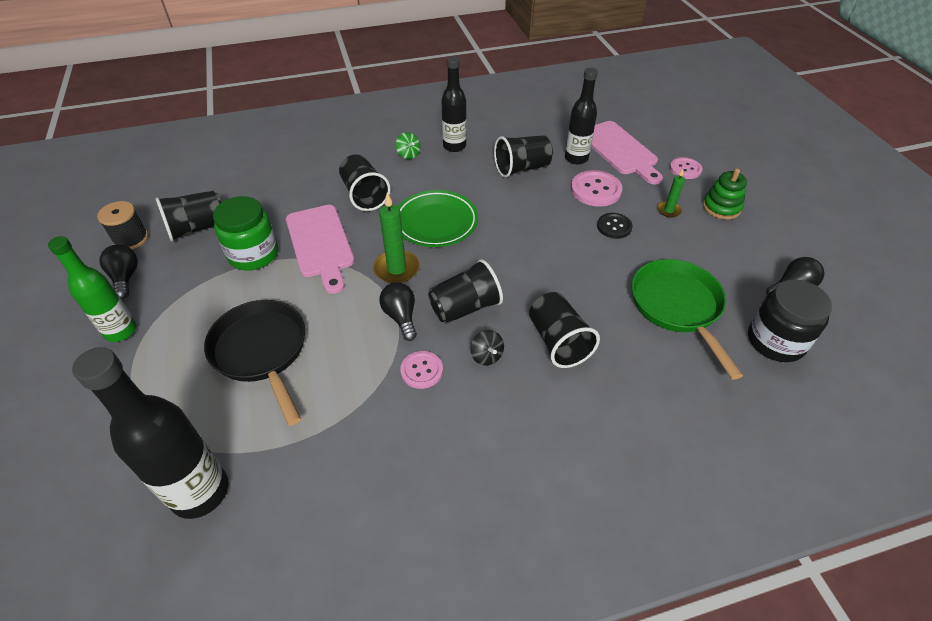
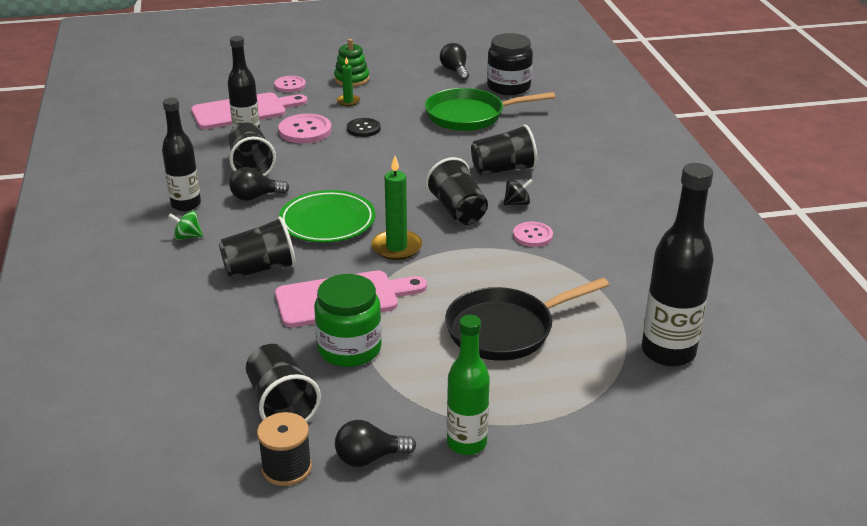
camera: 85 degrees left, 15 degrees down
(401, 317) = (466, 246): black light bulb -> black light bulb (255, 197)
(408, 154) = (187, 237): green spinning top -> green spinning top turned 150 degrees counterclockwise

